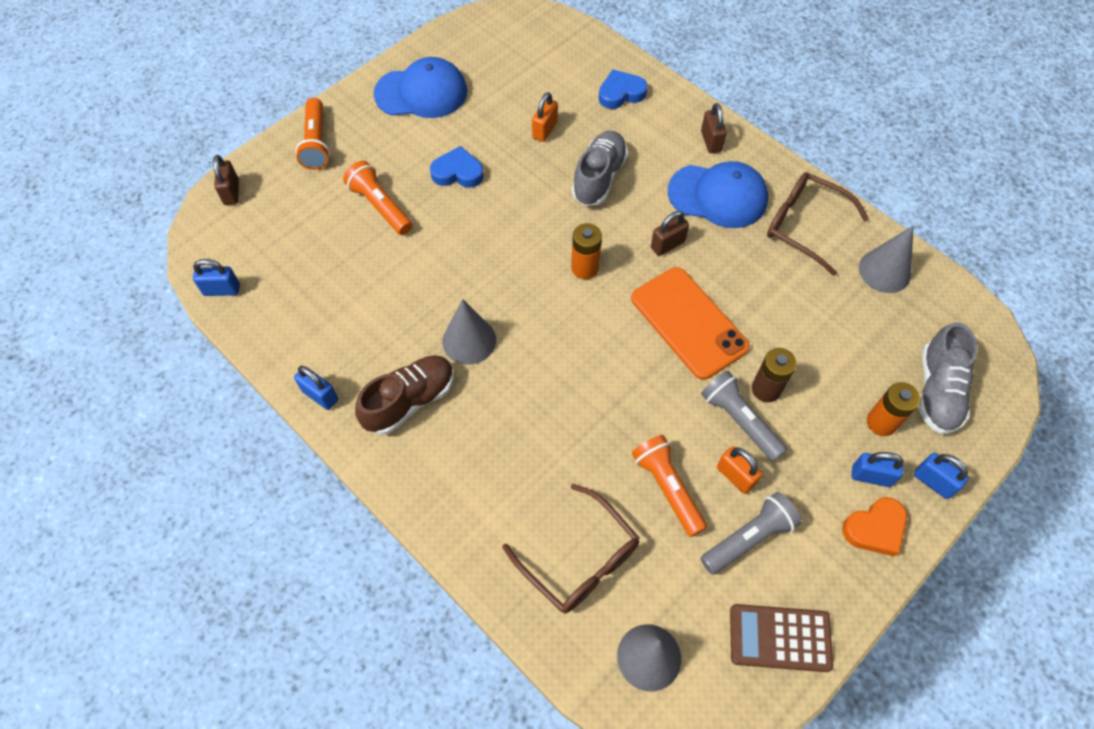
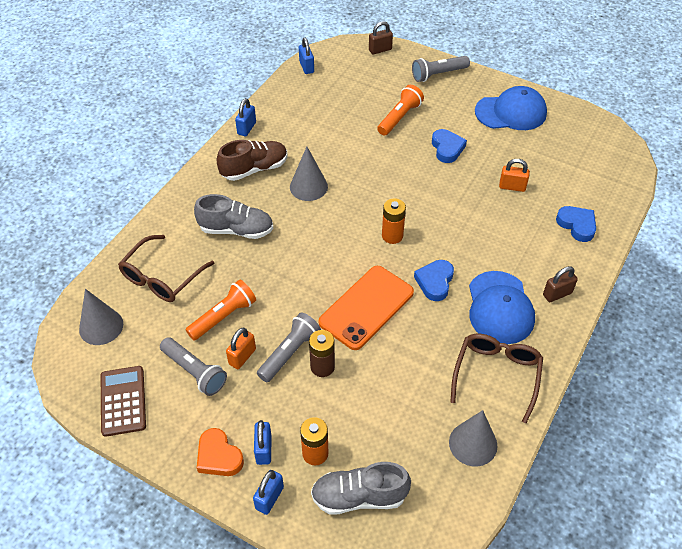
camera: 75 degrees right, 10 degrees down
(316, 142) = (438, 74): orange flashlight -> grey flashlight
(410, 401) = (254, 169): brown shoe -> brown shoe turned 60 degrees counterclockwise
(421, 92) = (511, 112): blue cap -> blue cap turned 75 degrees counterclockwise
(599, 177) = (481, 228): grey shoe -> grey shoe (236, 230)
(667, 245) = (435, 282): brown padlock -> blue heart

